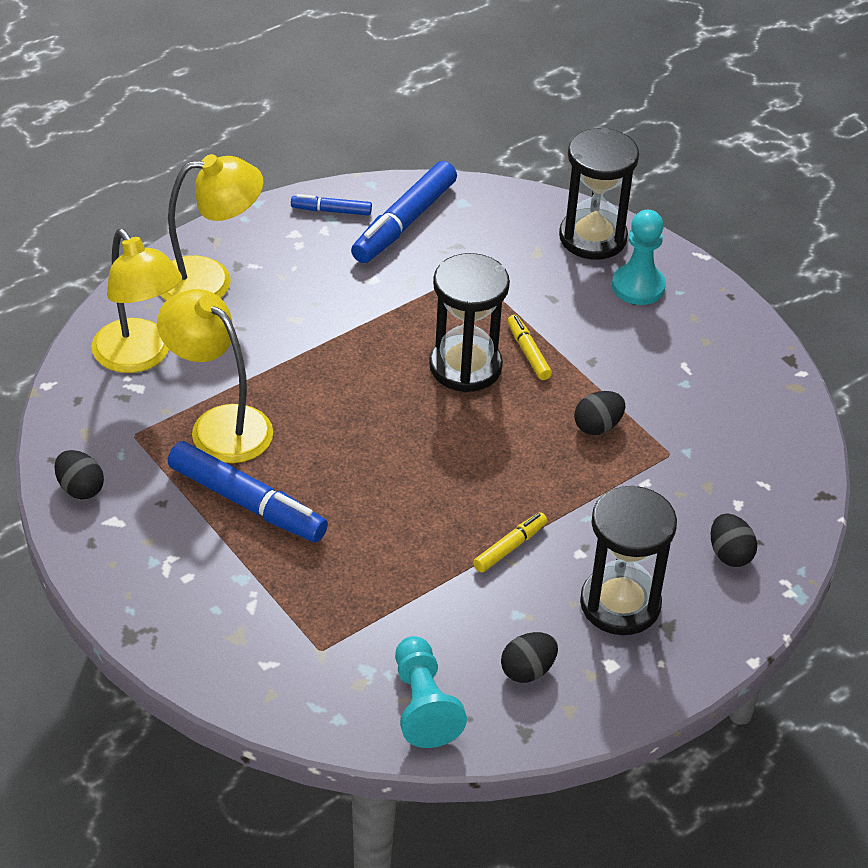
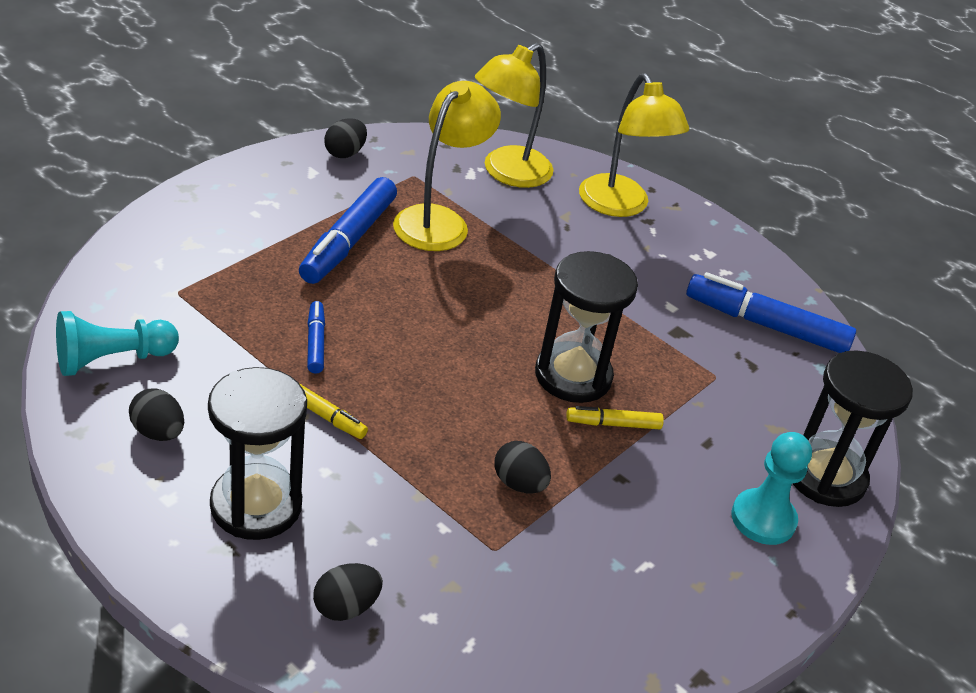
camera: 75 degrees right, 5 degrees down
(331, 211) = (755, 275): blue marker -> blue marker (315, 342)
(528, 352) = (613, 424): yellow marker -> yellow marker turned 150 degrees counterclockwise

